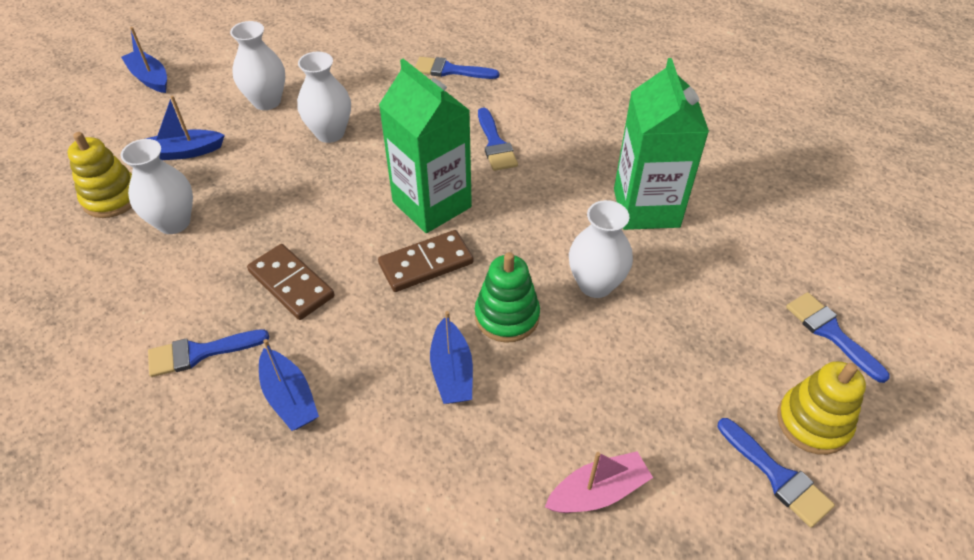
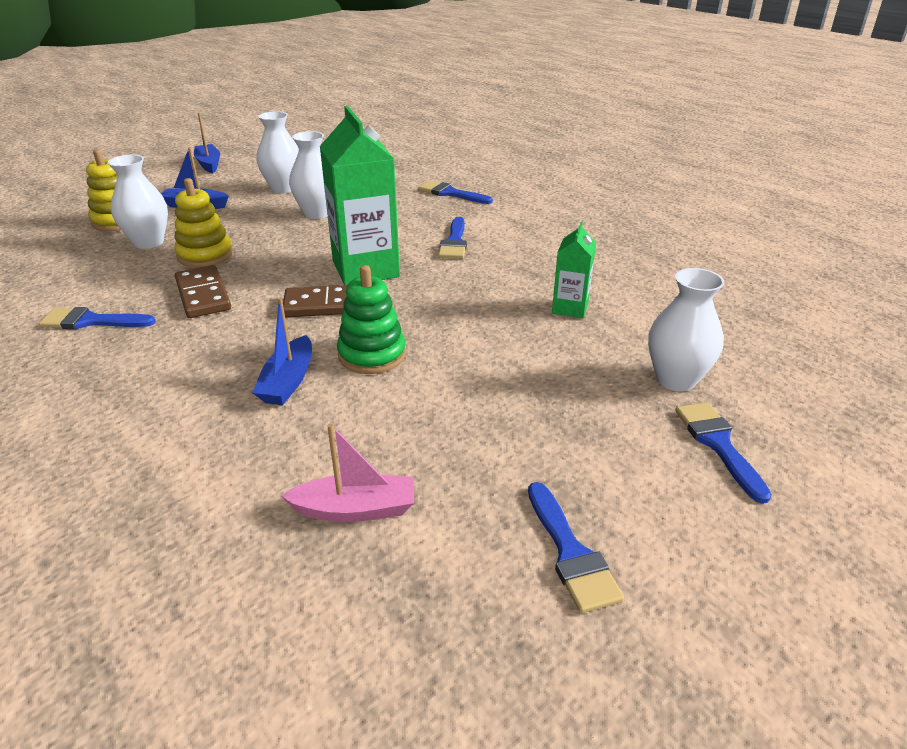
camera: 20 degrees right, 15 degrees down
(289, 397) = (133, 365): blue boat -> none
(595, 284) = (477, 351): white vase -> white vase (676, 379)
(646, 208) = (570, 308): green carton -> green carton, size x0.52
(813, 422) = (647, 516): yellow stacking toy -> yellow stacking toy (205, 255)

